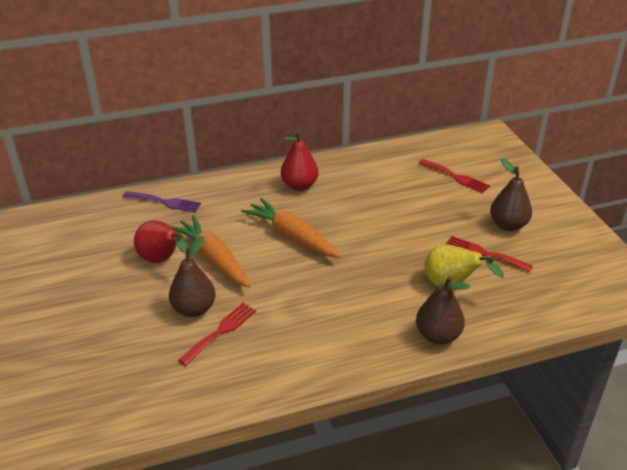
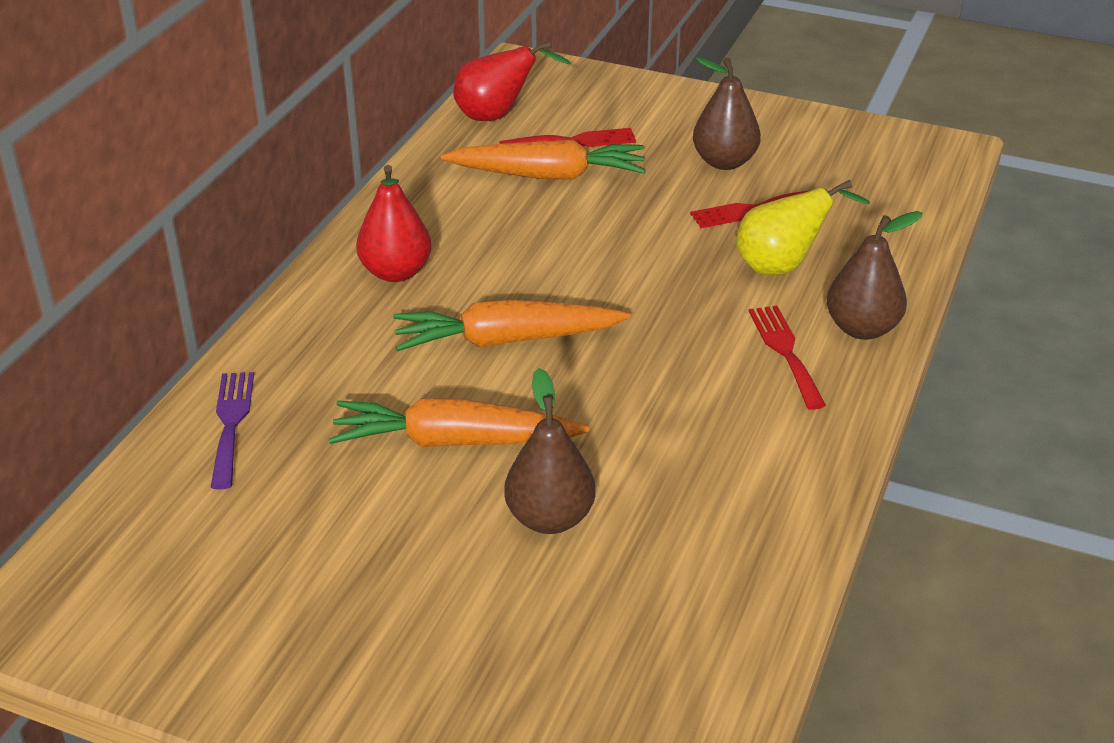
camera: 50 degrees left, 0 degrees up
(162, 260) = (385, 497): red pear -> red pear (497, 116)
(165, 202) = (231, 423): purple fork -> purple fork turned 60 degrees counterclockwise
(221, 331) = (633, 514): red fork -> red fork (785, 352)
(420, 184) = (548, 175): none -> orange carrot

